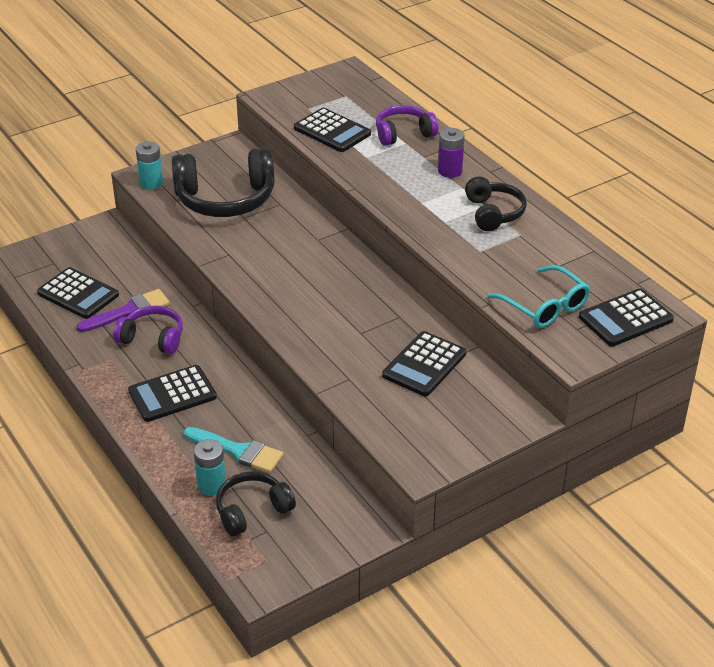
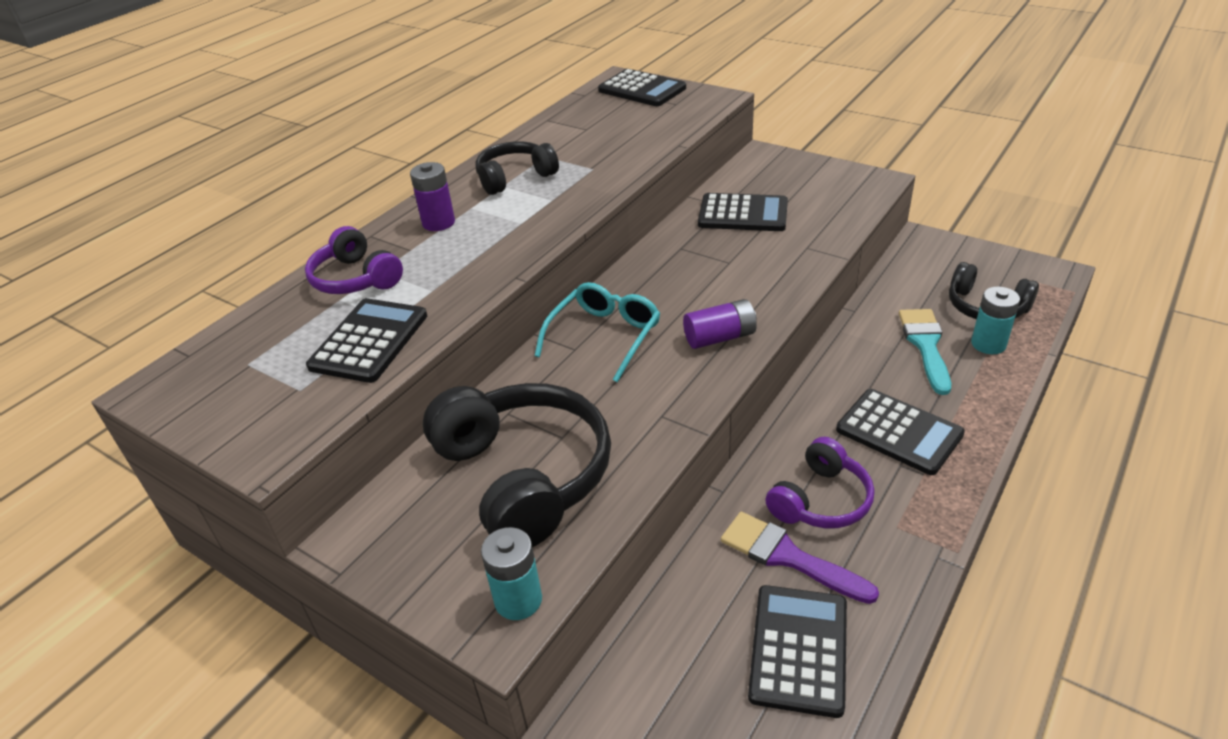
camera: 110 degrees left, 0 degrees up
(152, 338) = (820, 500): purple headphones -> purple headphones turned 135 degrees counterclockwise
(277, 298) = (720, 337): none -> purple battery
(544, 306) = (657, 121): turquoise glasses -> turquoise glasses (604, 337)

